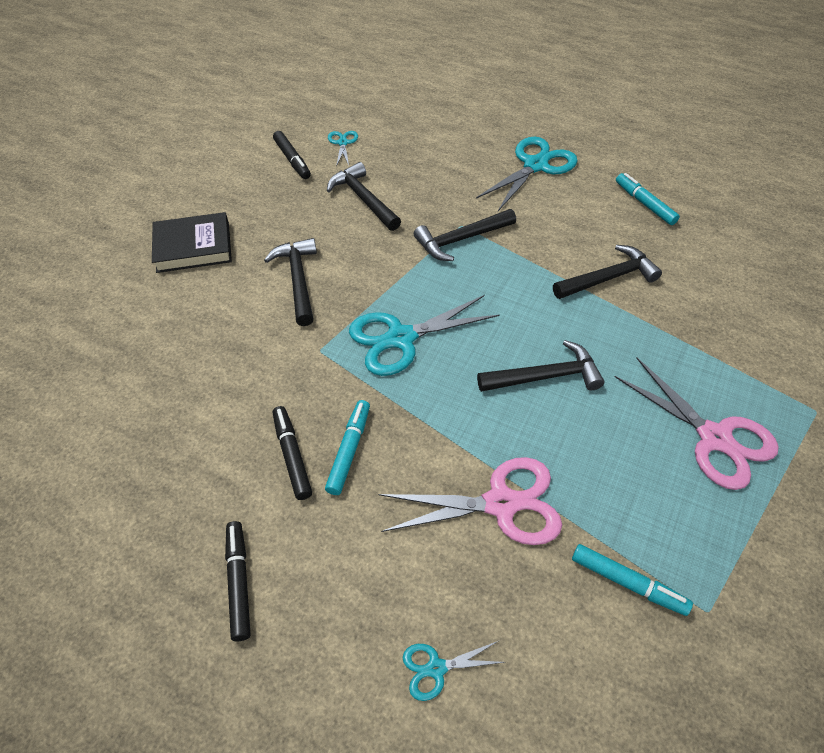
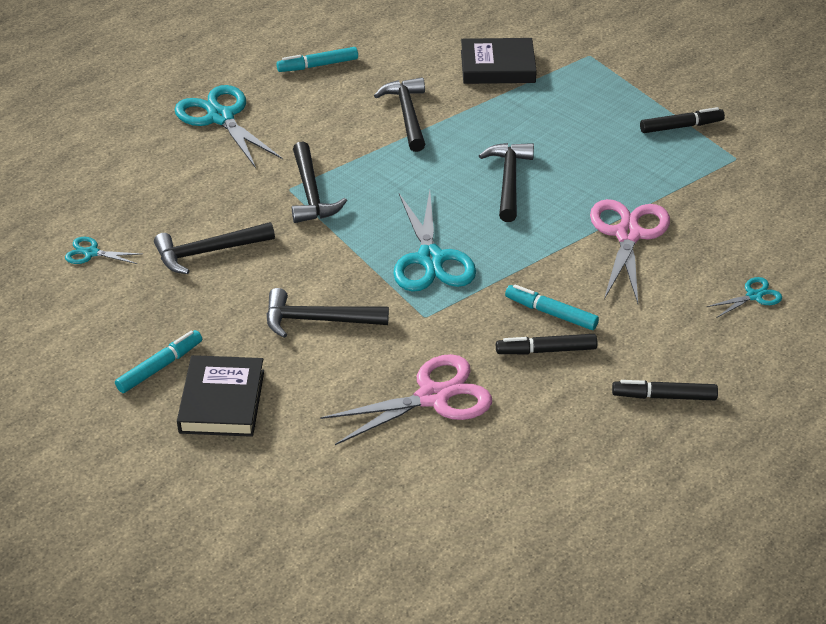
camera: 75 degrees left, 10 degrees down
(292, 160) = (99, 300): black marker -> black marker (681, 126)
(436, 668) = (754, 296): turquoise scissors -> turquoise scissors turned 120 degrees counterclockwise
(627, 582) = (708, 188): turquoise marker -> turquoise marker (160, 367)
(714, 438) = (598, 111): pink scissors -> pink scissors (433, 397)
(734, 331) = (497, 66): none -> black book

